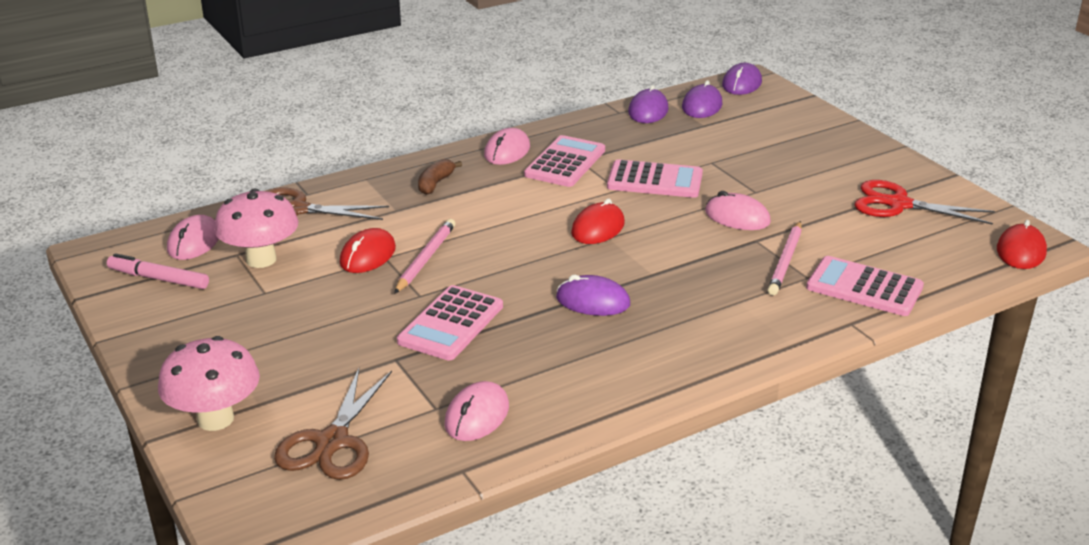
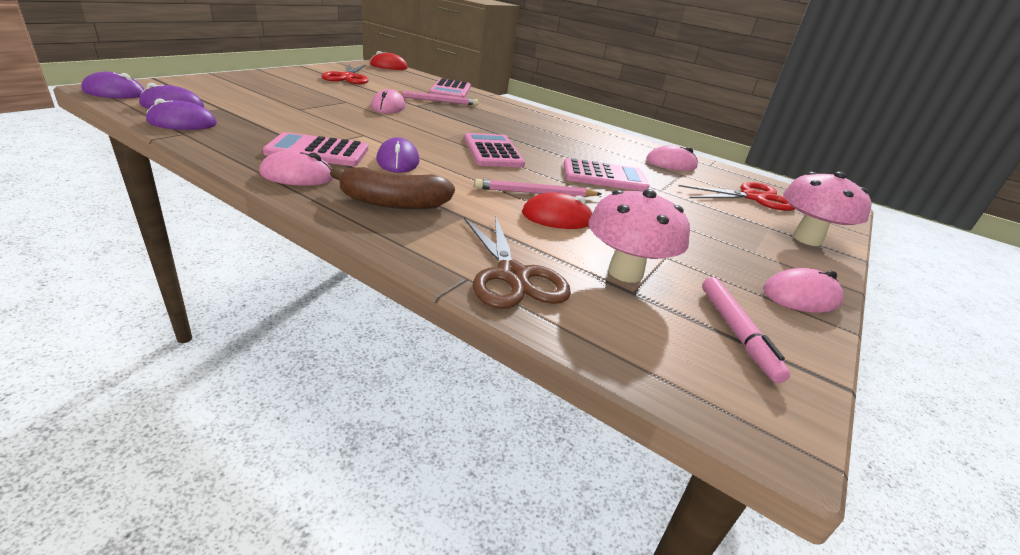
camera: 120 degrees left, 0 degrees up
(194, 242) = (649, 334): pink mouse -> pink mouse (801, 296)
(332, 442) = (752, 197): brown scissors -> red scissors
(435, 183) = (393, 203): brown banana -> brown banana, size x1.62
(593, 301) = (529, 141): purple mouse -> purple mouse (398, 161)
(598, 228) = (433, 140): red mouse -> none
(655, 180) = (341, 124): pink calculator -> pink calculator (492, 152)

